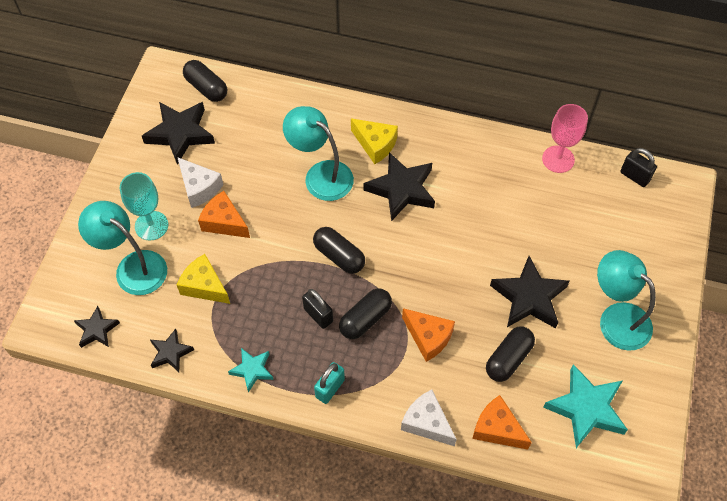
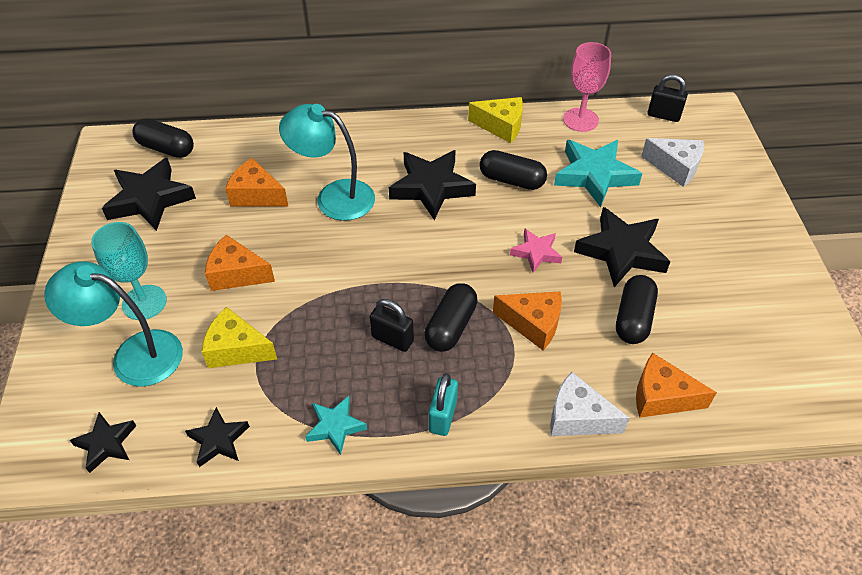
camera: 20 degrees left, 10 degrees down
(199, 188) = (192, 247): white cheese -> white cheese (675, 167)
(261, 154) = (256, 195): none -> orange cheese
(339, 256) = (390, 270): black capsule -> black capsule (511, 180)
(375, 144) = (383, 154): yellow cheese -> yellow cheese (501, 126)
(459, 277) = (536, 253): none -> pink star
(586, 408) = (745, 343): turquoise star -> turquoise star (594, 175)
(616, 318) = (722, 245): turquoise lamp -> none

